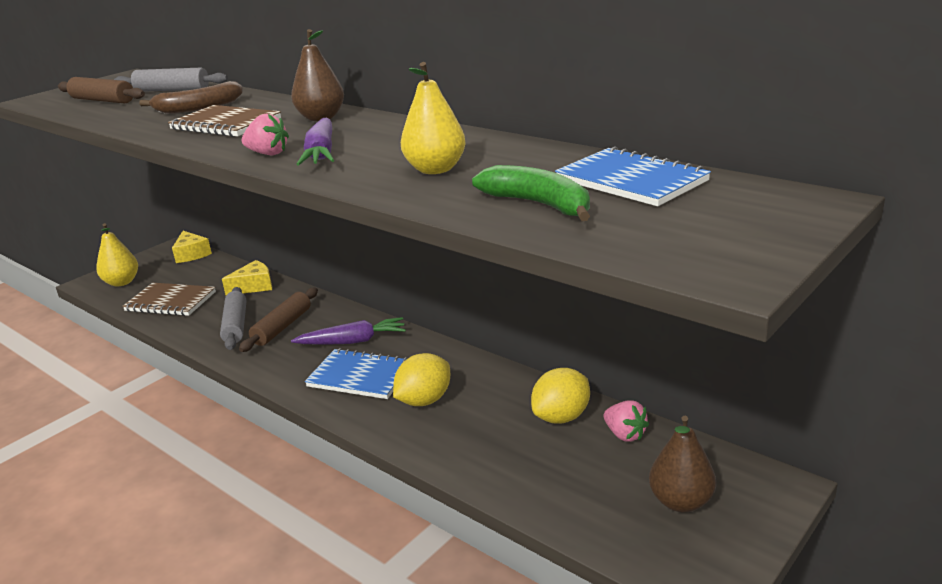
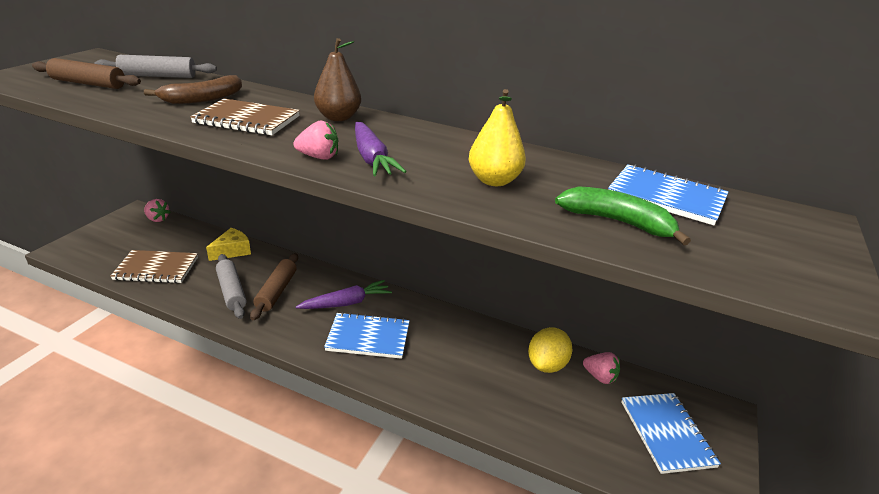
camera: 20 degrees left, 5 degrees up
(122, 282) = (97, 249): yellow pear -> none
(191, 254) = (157, 219): yellow cheese -> pink strawberry
(424, 400) = (432, 357): yellow lemon -> none
(681, 502) = (667, 433): brown pear -> blue notebook

